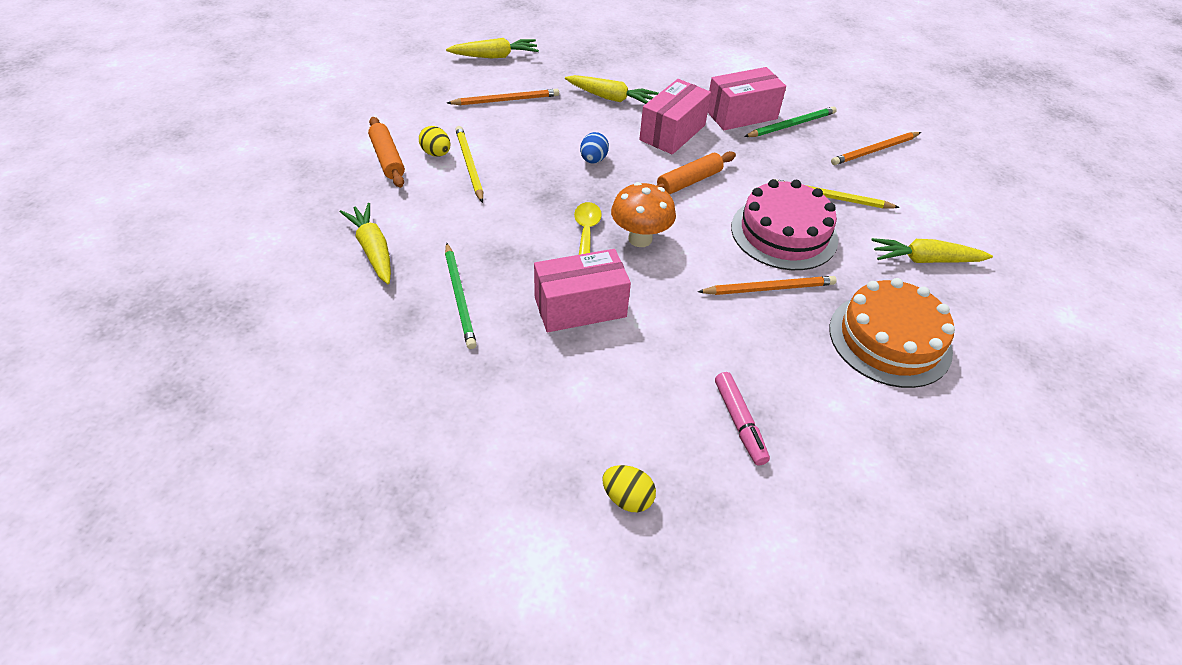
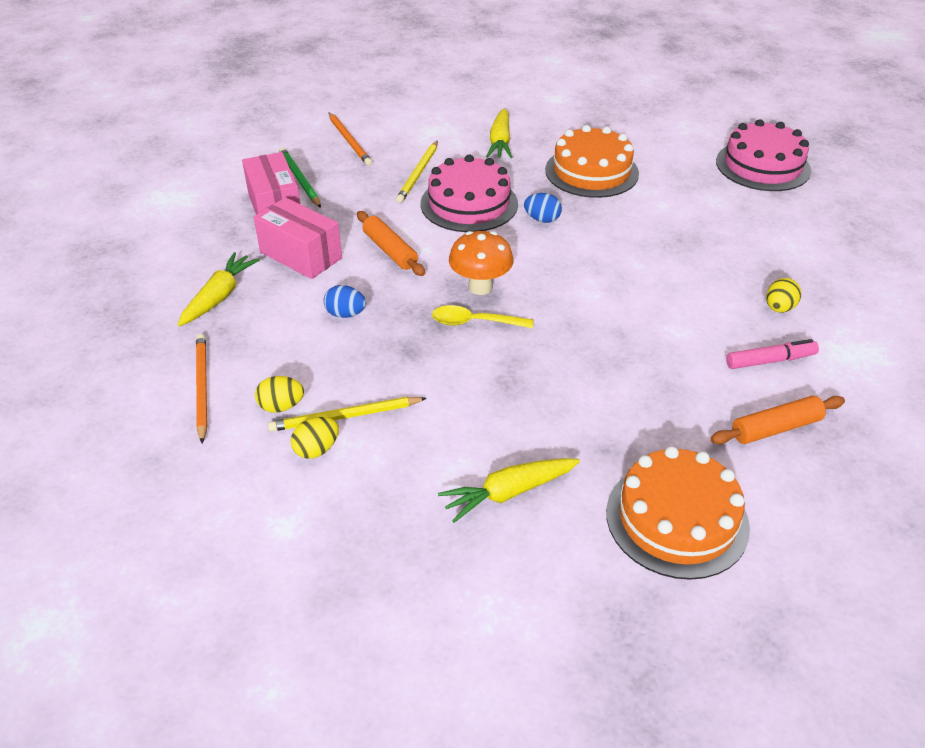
camera: 85 degrees left, 5 degrees down
(319, 352) = (677, 519): none -> orange cake
(387, 159) = (322, 499): orange rolling pin -> orange rolling pin (775, 428)
(459, 297) = (578, 412): green pencil -> none
(483, 135) = (281, 406): none -> yellow egg
(495, 56) = (79, 402): yellow carrot -> none
(580, 307) = (580, 328): pink box -> none
(739, 422) = (691, 249): pink marker -> pink marker (770, 360)
(769, 288) = (542, 219): orange pencil -> blue egg
(990, 551) = (763, 166): none -> pink cake

